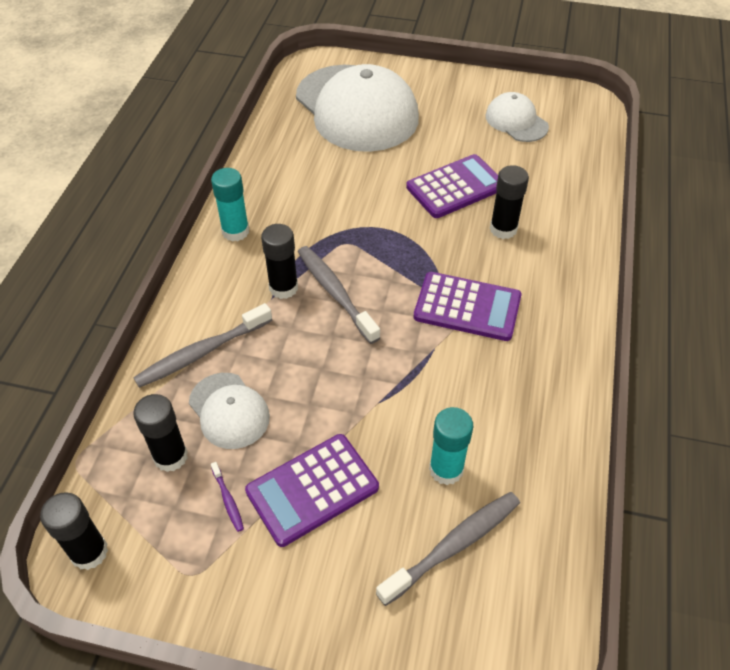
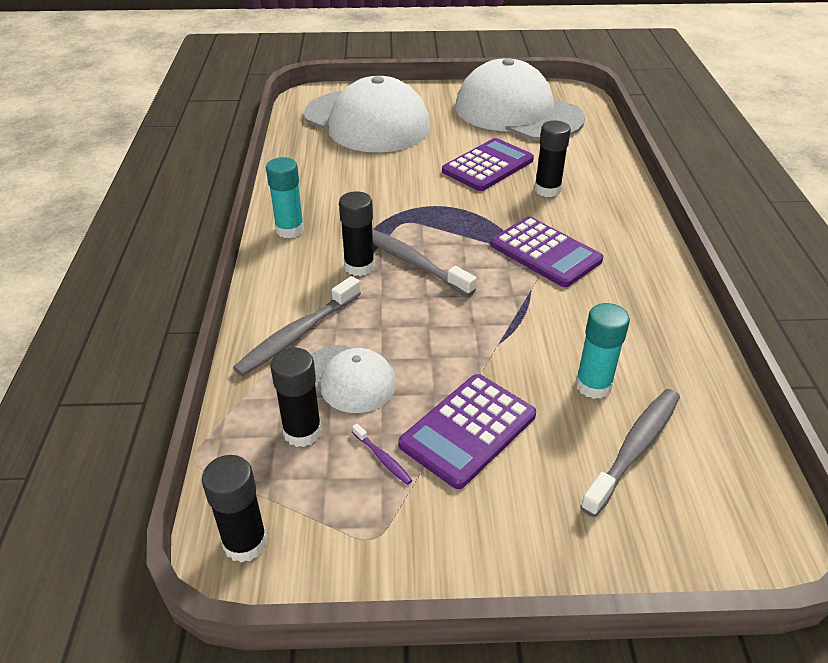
camera: 15 degrees left, 10 degrees down
(467, 307) = (545, 253): purple calculator -> purple calculator turned 45 degrees clockwise
(516, 121) = (518, 112): white cap -> white cap, size x2.08

